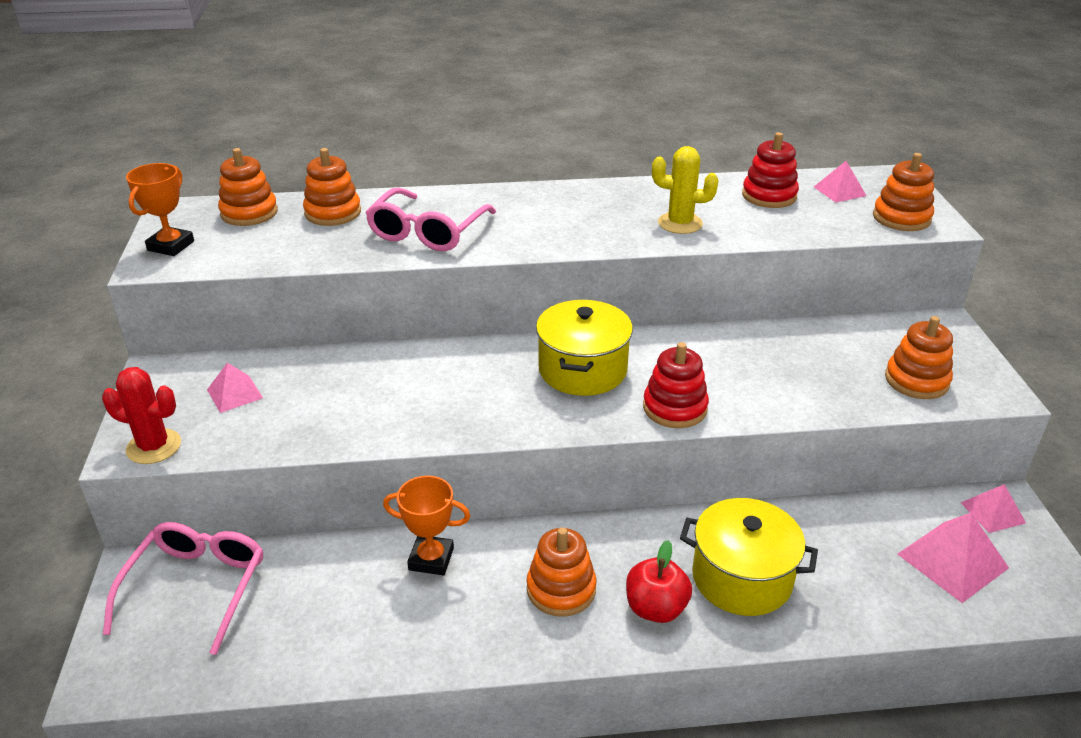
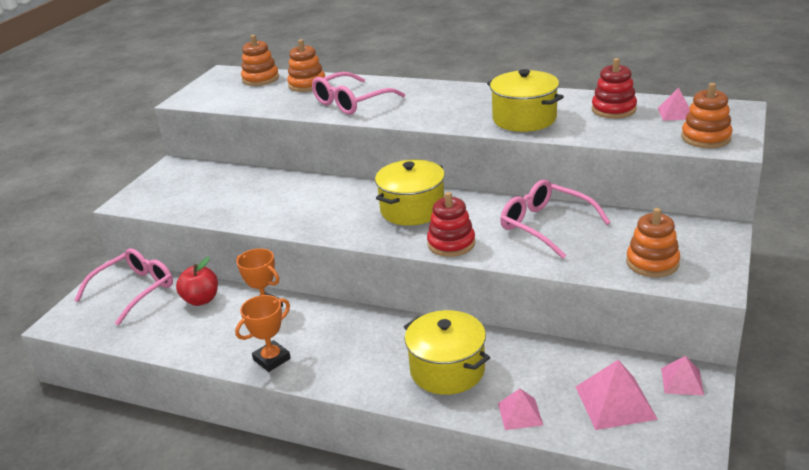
camera: 30 degrees right, 5 degrees down
(154, 447) = (139, 203): red cactus -> none
(171, 246) = (203, 91): orange trophy -> orange trophy (272, 359)
(234, 394) = (201, 184): pink pyramid -> pink pyramid (520, 414)
(561, 589) = (326, 345): orange stacking toy -> none
(655, 608) = (375, 371): red apple -> red apple (201, 300)
(680, 223) = (524, 119): yellow cactus -> yellow pot
(763, 358) = (546, 226): none -> pink glasses

